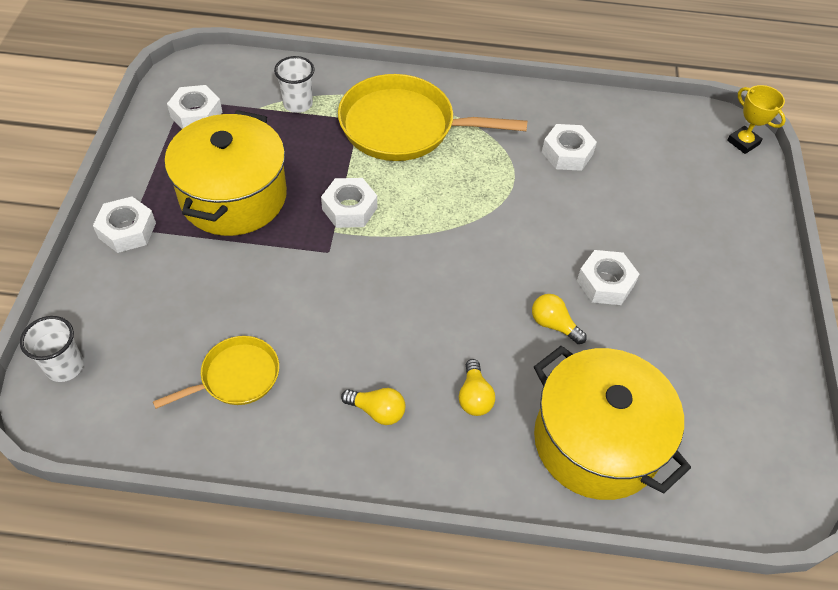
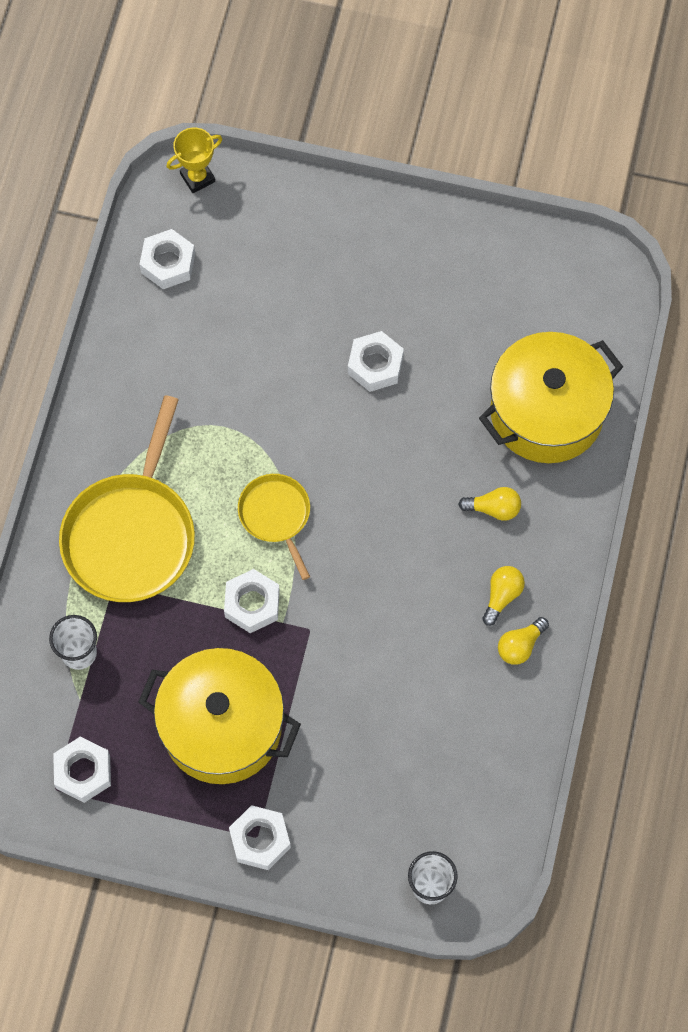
camera: 80 degrees left, 15 degrees up
(236, 376) = (455, 722): yellow pan -> yellow pan (276, 515)
(553, 325) = (420, 423): yellow light bulb -> yellow light bulb (520, 645)
(567, 153) = (193, 364): white nut -> white nut (168, 263)

